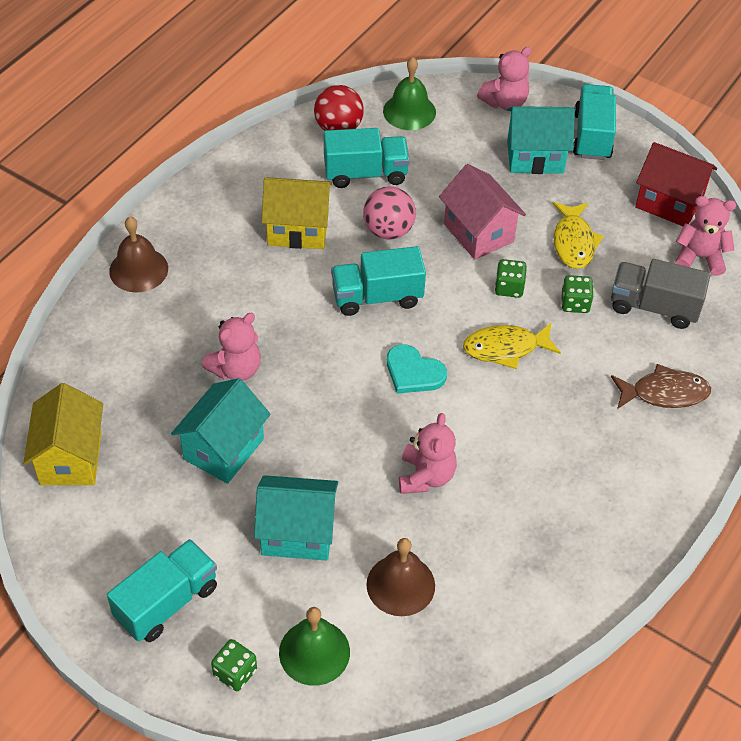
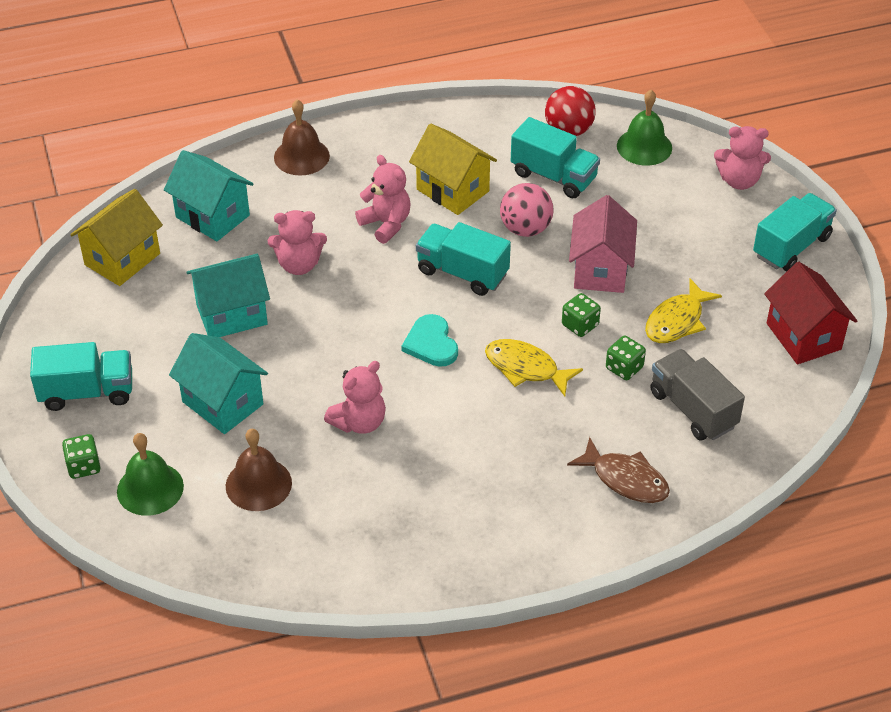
camera: 40 degrees right, 5 degrees down
(535, 157) = (718, 237): turquoise house -> turquoise house (212, 216)
(699, 257) = (782, 394): pink teddy bear -> pink teddy bear (386, 224)

